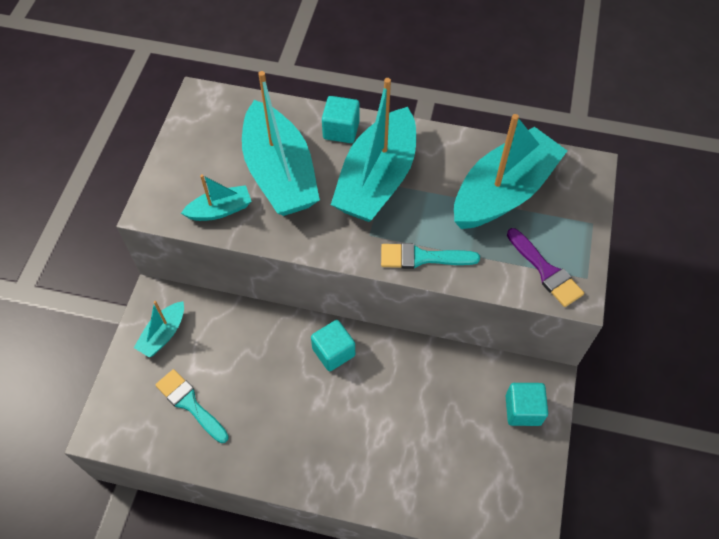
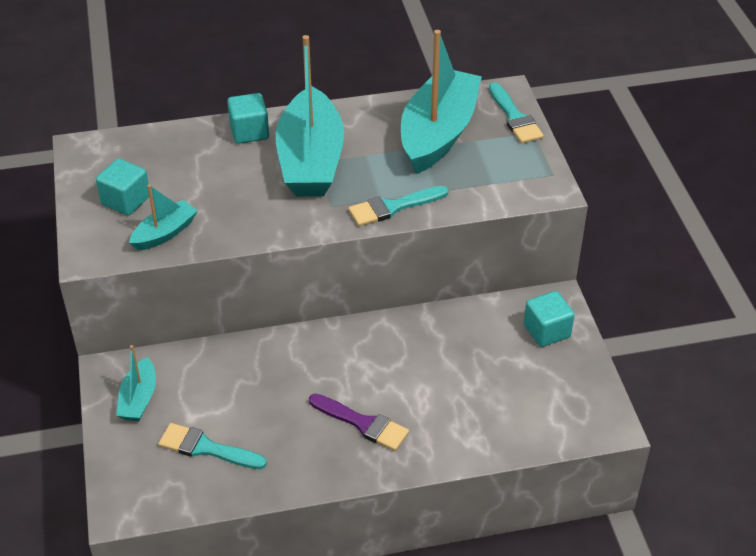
camera: 25 degrees left, 15 degrees down
(280, 173) = (208, 185): turquoise boat -> none
(333, 352) = (333, 350): turquoise cube -> turquoise cube (126, 201)
(545, 271) = (513, 181): purple brush -> purple brush (363, 424)
(583, 200) = (515, 117): none -> turquoise brush

